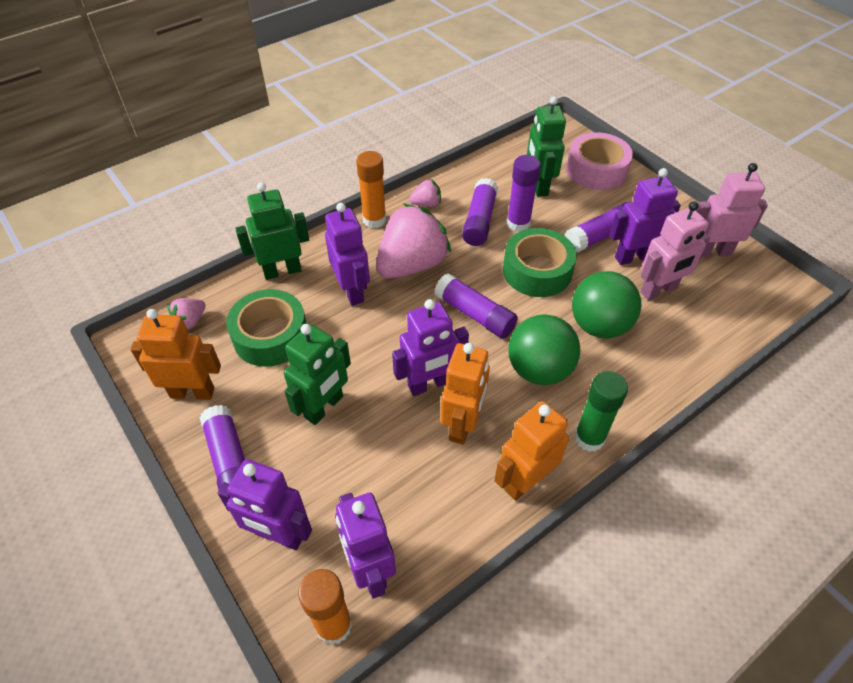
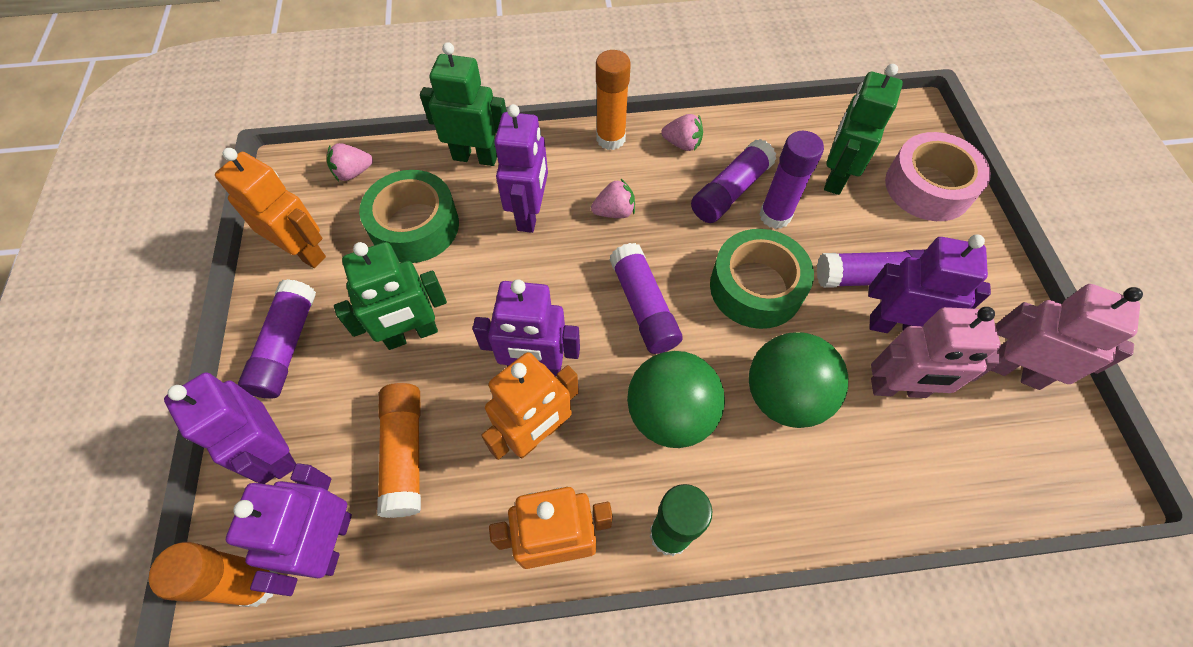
camera: 30 degrees right, 10 degrees up
(379, 483) = (405, 453): none -> orange glue stick
(411, 265) = (614, 212): pink strawberry -> pink strawberry, size x0.45

